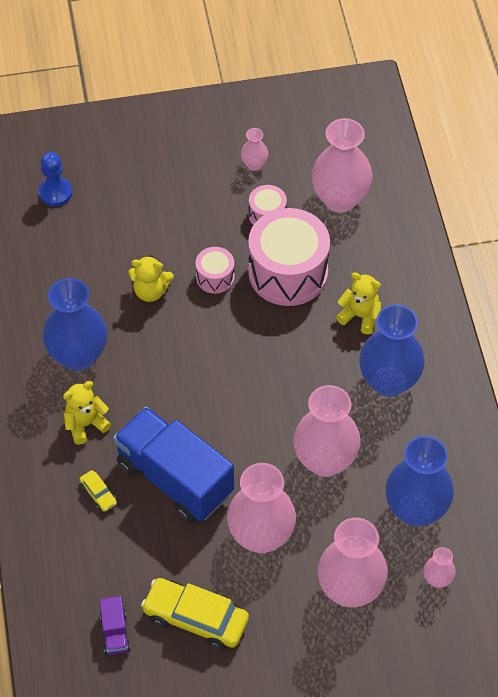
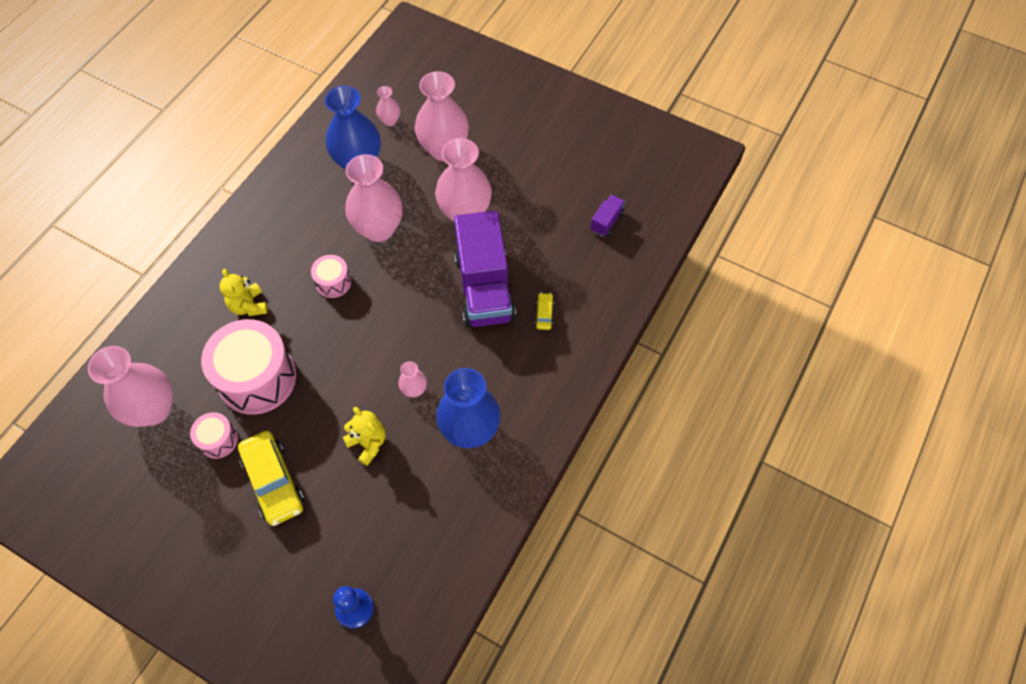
camera: 140 degrees left, 5 degrees up
(85, 424) = (510, 370): yellow teddy bear -> none
(174, 478) = (484, 287): blue truck -> purple truck
(196, 618) = (550, 196): yellow car -> yellow car (273, 482)
(215, 277) = (311, 416): pink drum -> pink drum (333, 282)
(254, 164) = (176, 497): pink vase -> pink vase (414, 390)
(389, 381) = (283, 248): blue vase -> none

